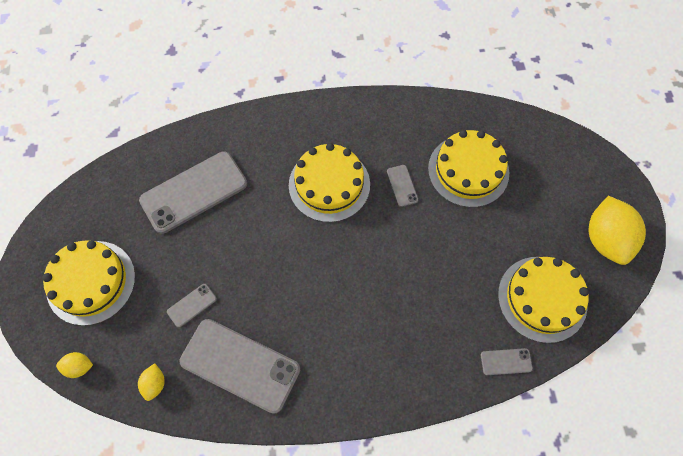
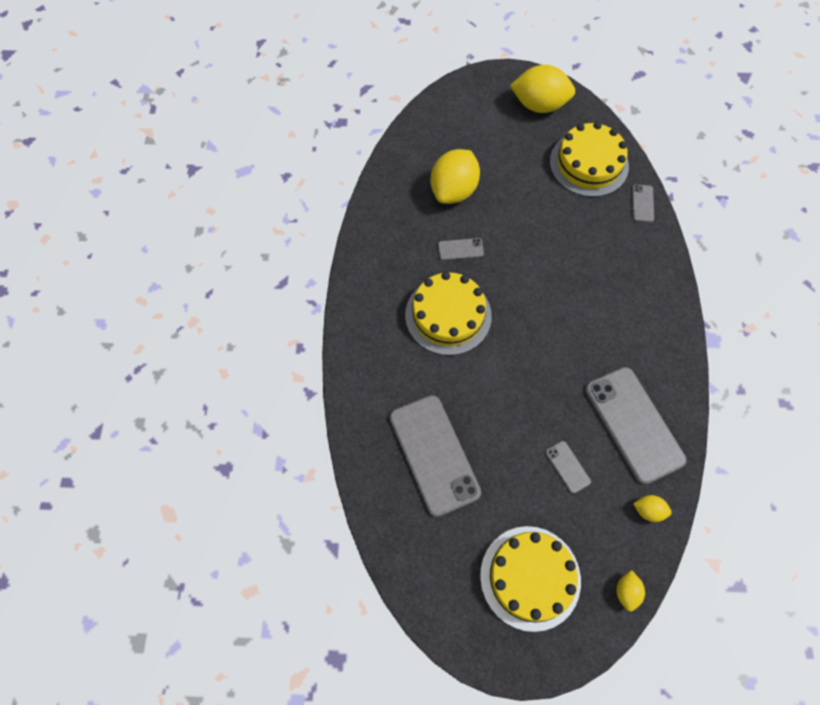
camera: 80 degrees left, 0 degrees up
(240, 365) = (633, 424): grey phone -> grey phone turned 60 degrees counterclockwise
(468, 170) = (454, 190): yellow cake -> yellow lemon

